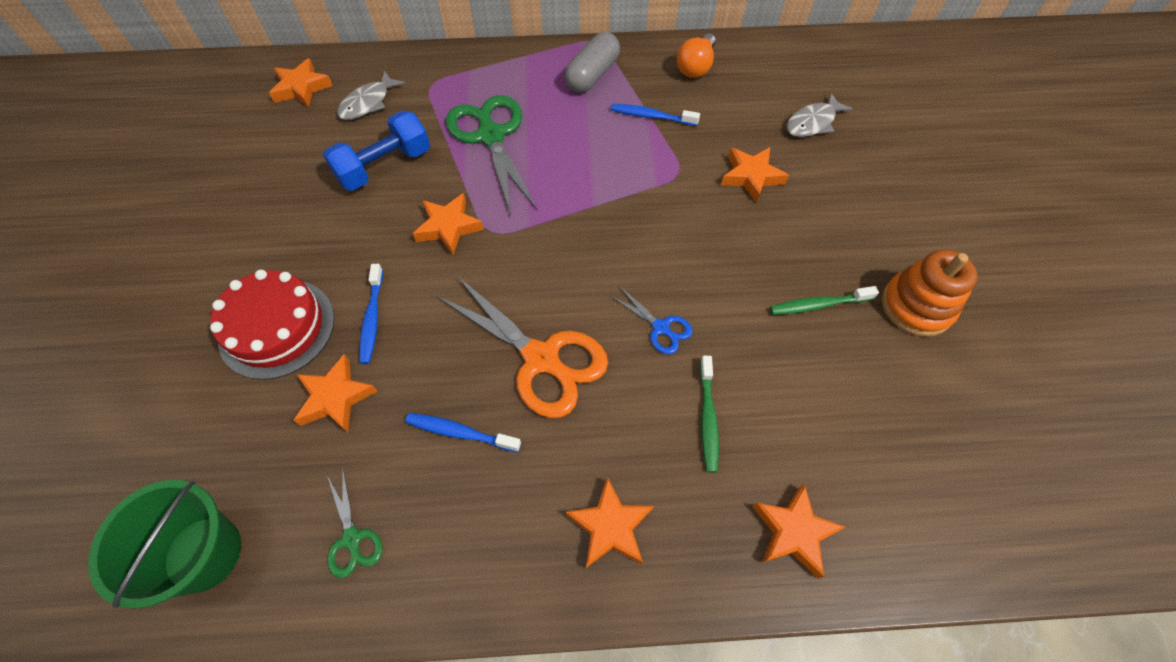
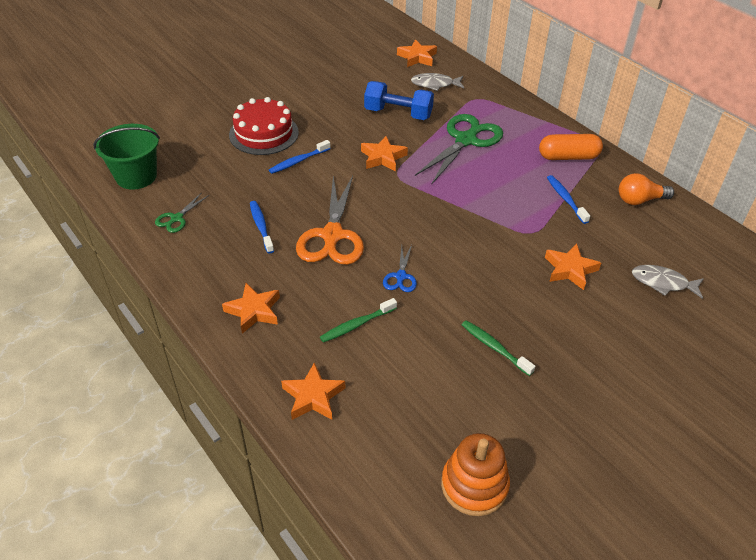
camera: 55 degrees right, 15 degrees down
(335, 397) = (243, 173): orange star -> none
(592, 75) = (568, 157): grey capsule -> orange capsule
(916, 306) = (549, 405): orange stacking toy -> orange stacking toy (474, 485)

